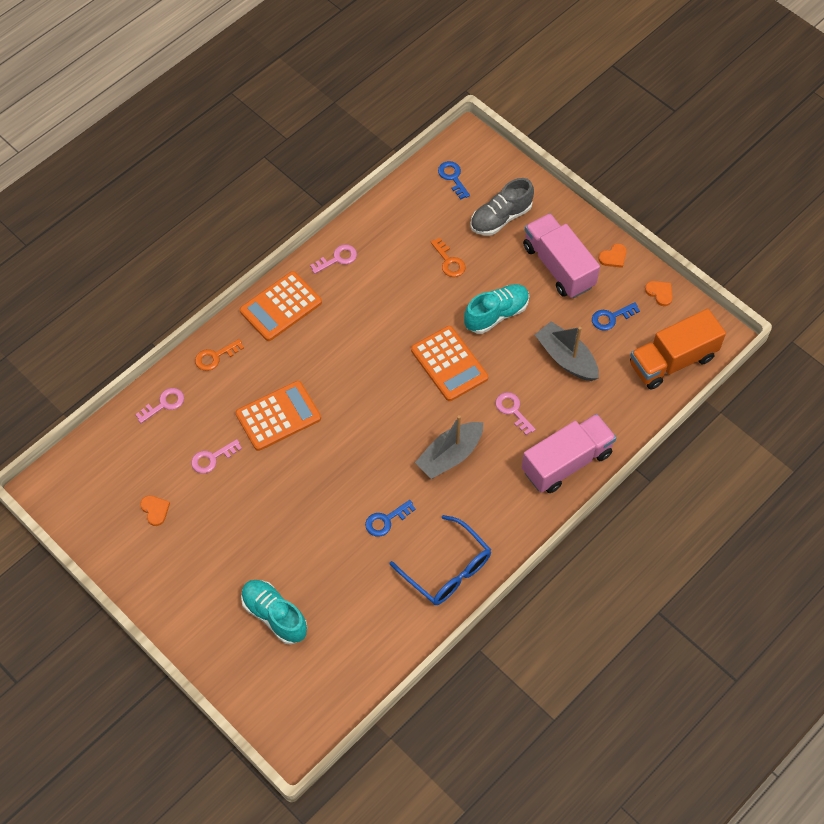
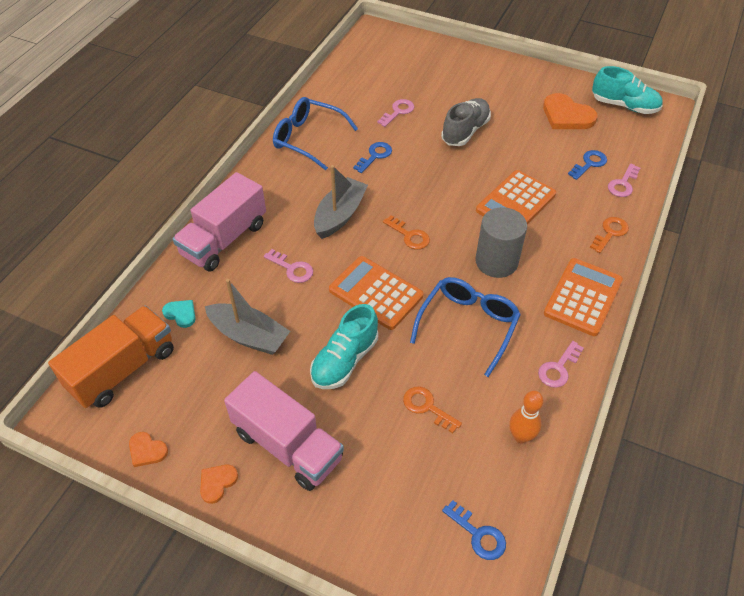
camera: 160 degrees right, 10 degrees down
(155, 510) = (567, 115): orange heart -> orange heart, size x1.93
(212, 458) = (549, 158): pink key -> pink key (398, 112)
(274, 615) = (430, 83): turquoise shoe -> turquoise shoe (624, 106)
(332, 361) = (496, 261): none -> grey cylinder
(387, 312) = (468, 325): none -> blue glasses
(393, 223) = (521, 436): none -> orange bowling pin
(395, 411) = (409, 236): none -> orange key
(500, 218) = (386, 491): grey shoe -> grey shoe (465, 131)
(611, 318) = (205, 398): blue key -> blue key (589, 164)
(619, 396) = (181, 314): none -> turquoise heart

